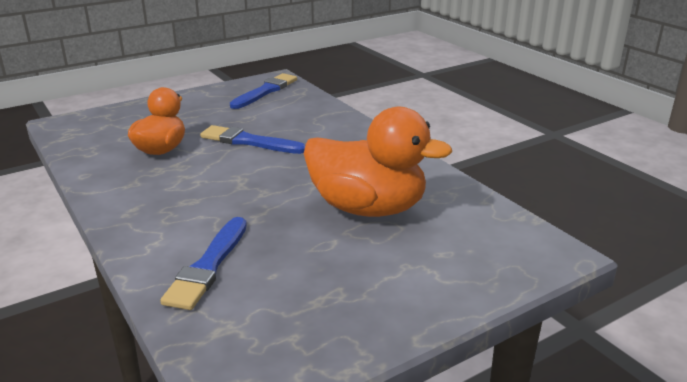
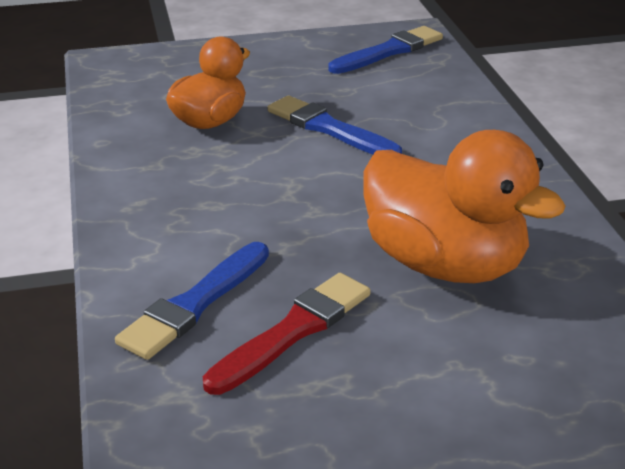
camera: 20 degrees right, 5 degrees up
(288, 269) = (293, 331): none -> red brush

